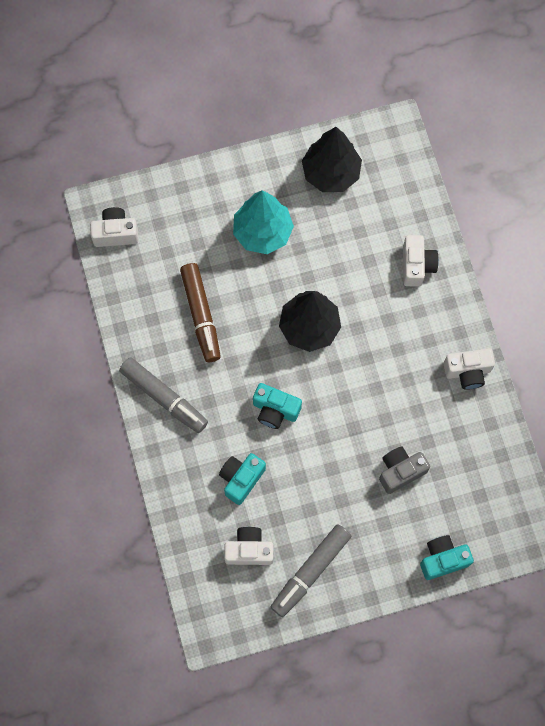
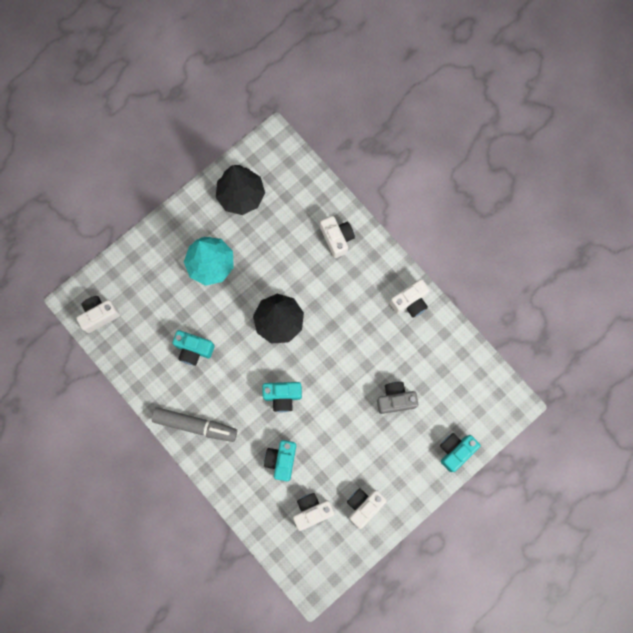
camera: 25 degrees left, 5 degrees up
(201, 315) = (194, 349): brown marker -> turquoise camera
(310, 571) = (364, 506): grey marker -> white camera
(400, 471) = (395, 399): grey camera -> grey camera turned 45 degrees clockwise

